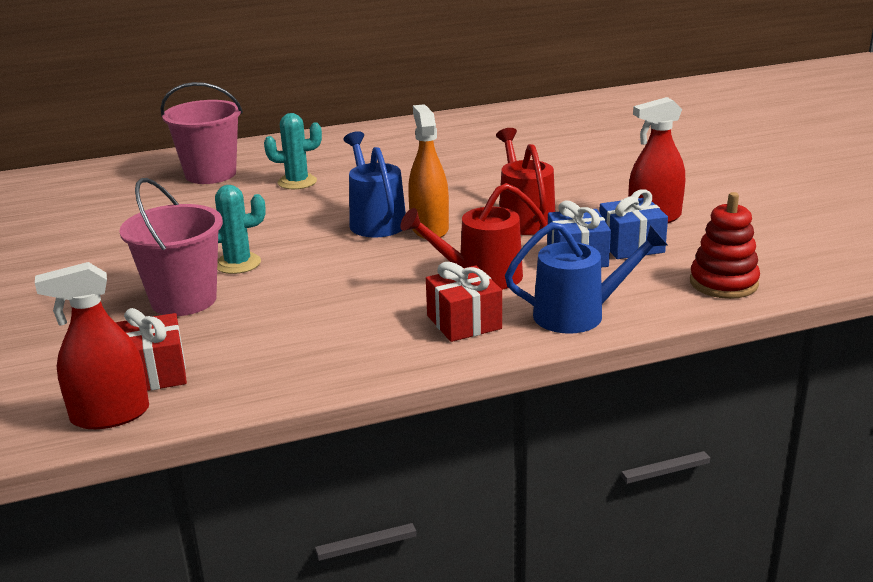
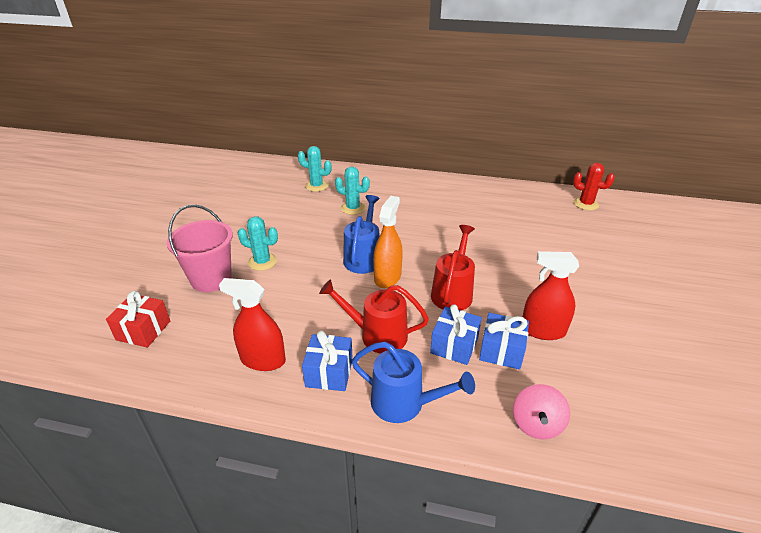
camera: 30 degrees right, 10 degrees up
(110, 415) = (95, 353): red spray bottle -> red spray bottle (263, 360)
(210, 174) = (316, 186): pink bucket -> turquoise cactus
(464, 322) = (329, 372): red gift -> blue gift
(584, 108) = (585, 204): none -> red cactus
(723, 283) = (536, 424): red stacking toy -> pink spinning top

